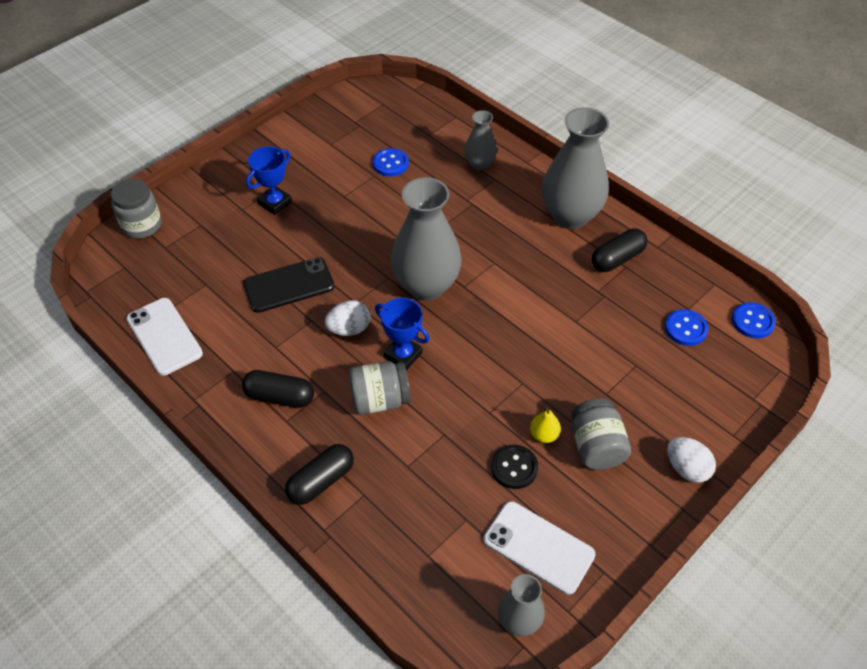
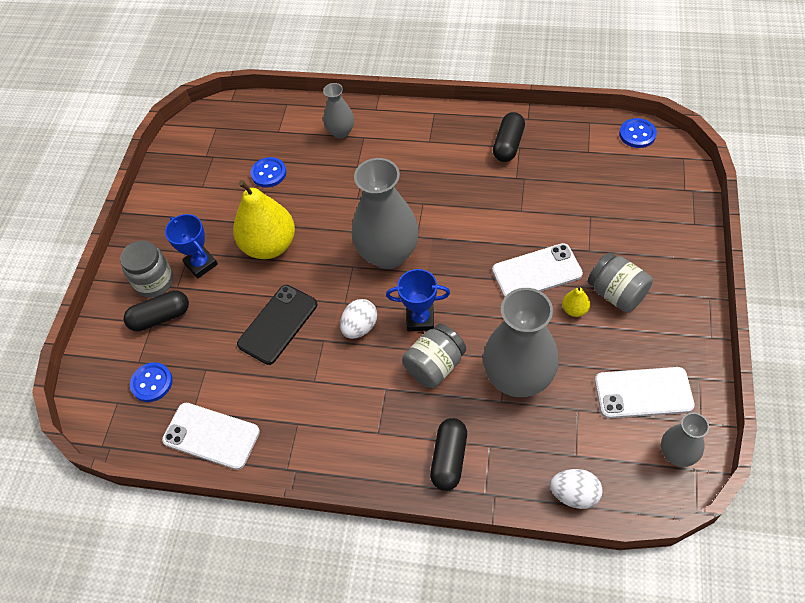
camera: 30 degrees left, 5 degrees up
(142, 225) = (98, 356): grey jar -> grey jar (154, 281)
(275, 203) = (201, 264): blue trophy -> blue trophy turned 45 degrees counterclockwise
(280, 396) = (355, 417): black capsule -> black capsule (160, 317)
(339, 220) = (269, 245): none -> yellow pear
(514, 468) = (576, 348): black button -> none
(540, 381) = (537, 272): none -> white phone
(570, 216) = (446, 132): grey vase -> grey vase (518, 378)
(685, 328) = (599, 167): blue button -> blue button (152, 383)
(686, 468) = (686, 268): white egg -> white egg (574, 494)

